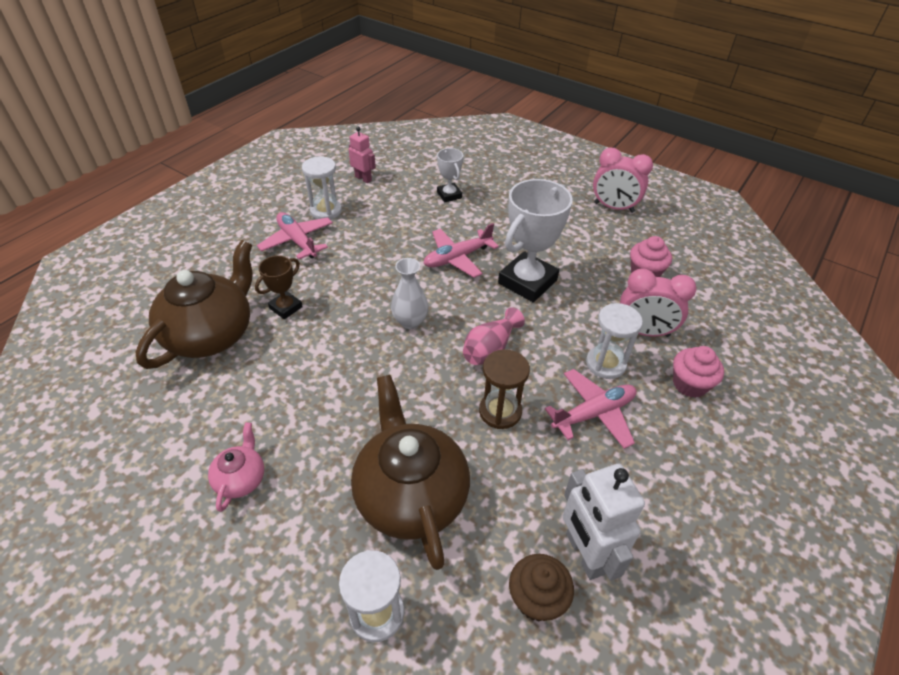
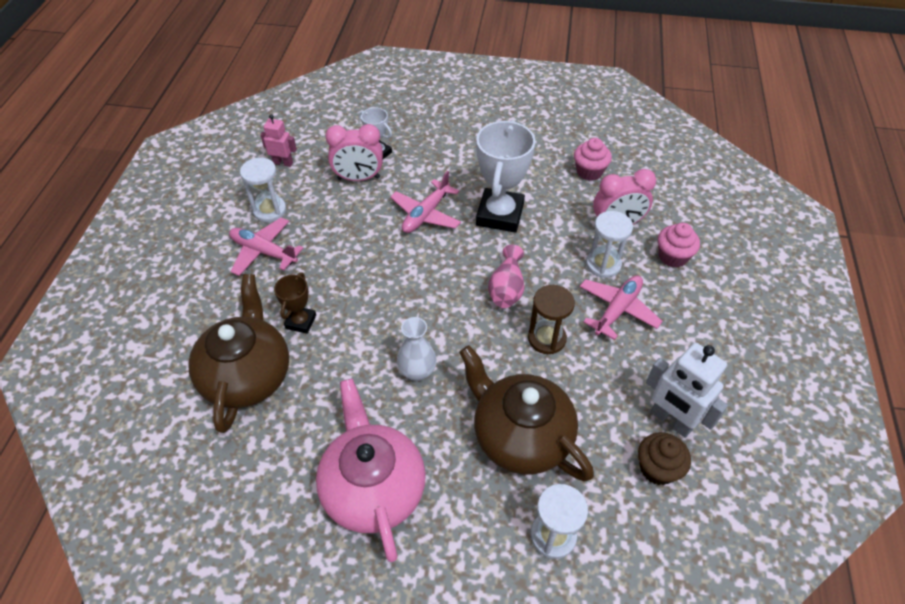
camera: 25 degrees left, 5 degrees up
(241, 479) = (373, 488): pink teapot -> pink teapot, size x2.11
(410, 321) = (423, 290): white vase -> white vase (417, 371)
(613, 208) = (530, 117): pink clock -> pink clock (358, 178)

